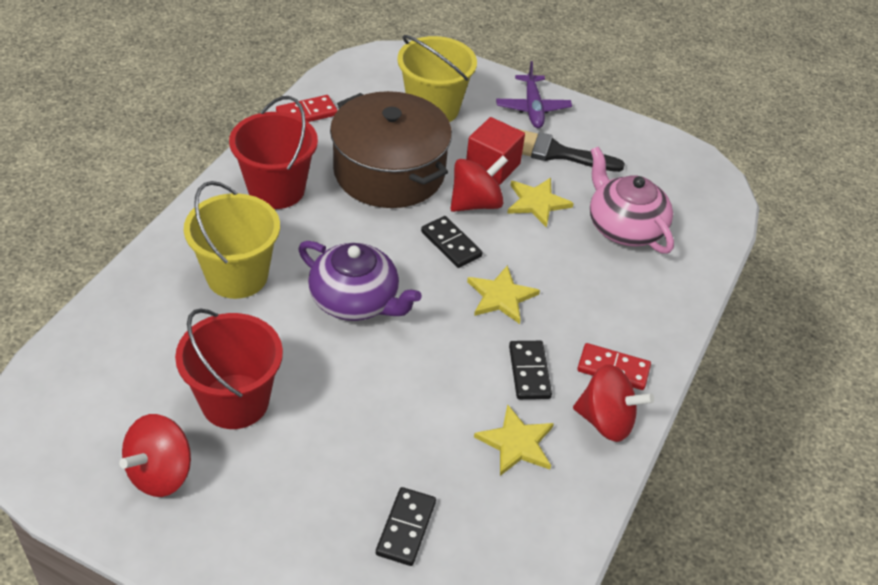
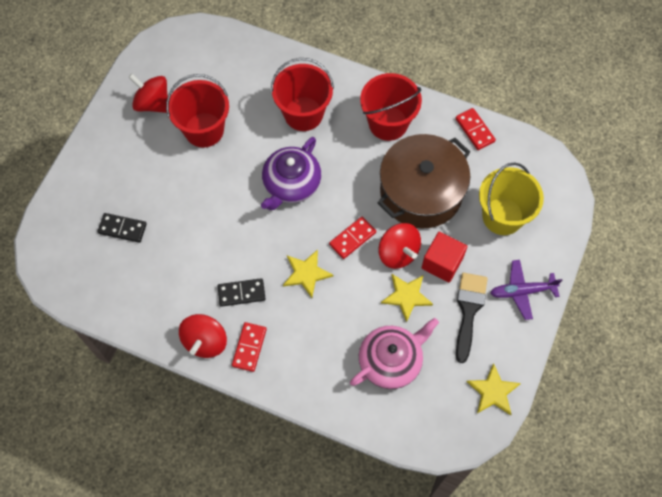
camera: 90 degrees right, 20 degrees up
(237, 276) = (303, 114): yellow bucket -> red bucket
(451, 244) = (352, 238): black domino -> red domino
(516, 443) = (184, 286): yellow star -> yellow star (493, 391)

